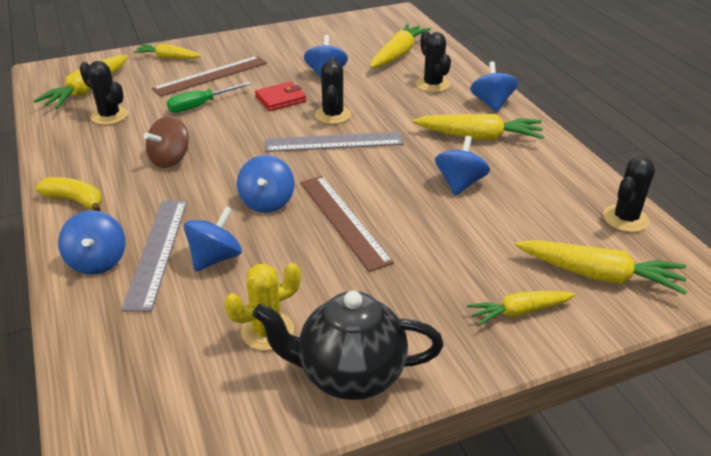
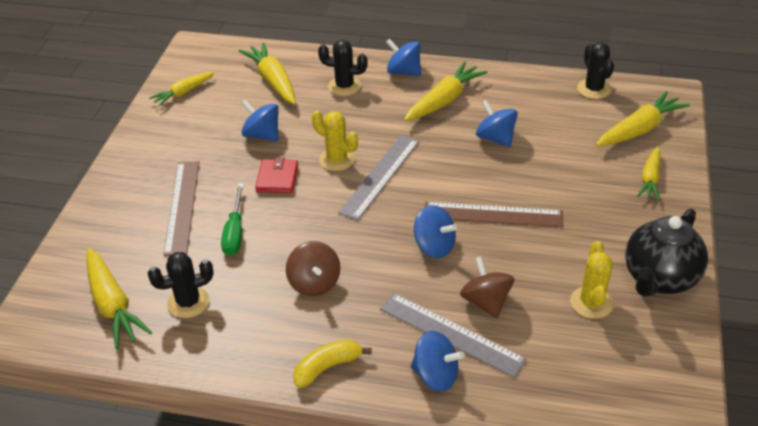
camera: 55 degrees left, 5 degrees up
(168, 58) = (107, 223): yellow carrot -> yellow carrot (183, 93)
(215, 258) = (486, 302): blue spinning top -> brown spinning top
(333, 115) = (337, 159): black cactus -> yellow cactus

